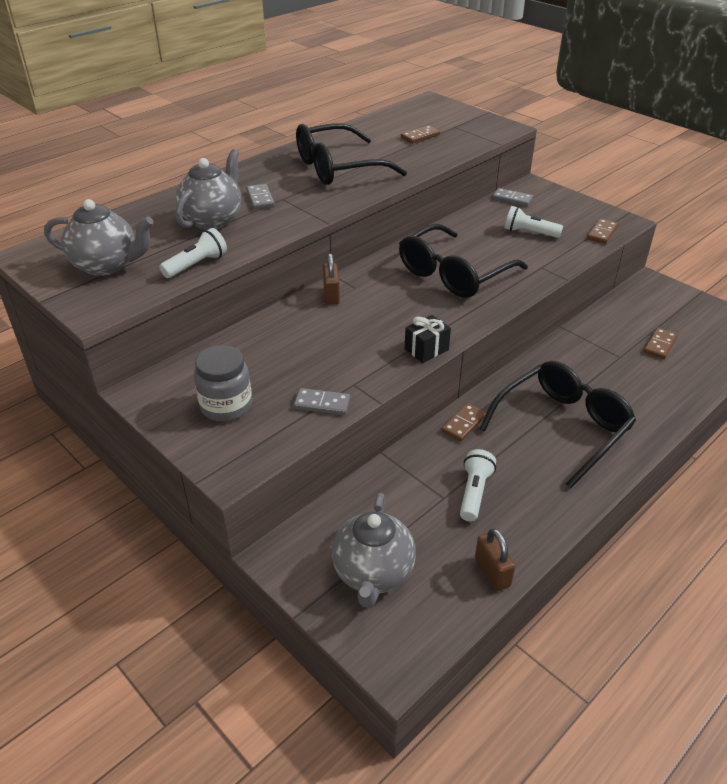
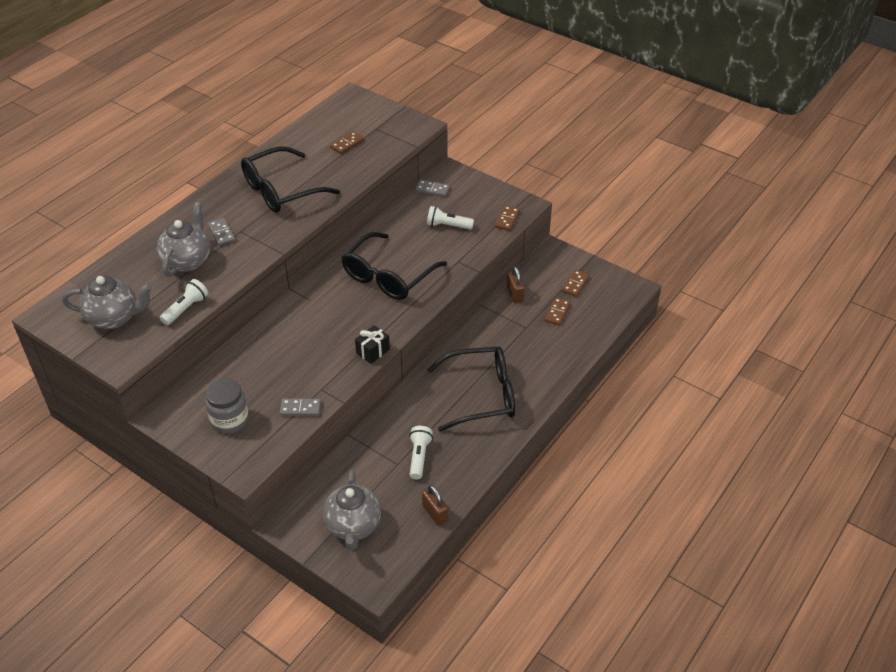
camera: 10 degrees left, 5 degrees up
(331, 295) = (292, 309): brown padlock -> brown padlock (515, 294)
(463, 424) = (408, 402): brown domino -> brown domino (575, 284)
(562, 427) = (481, 395): black glasses -> black glasses turned 45 degrees clockwise

